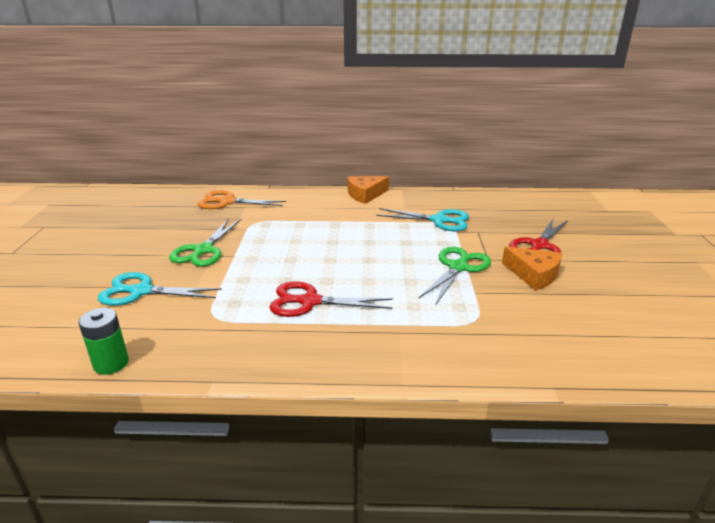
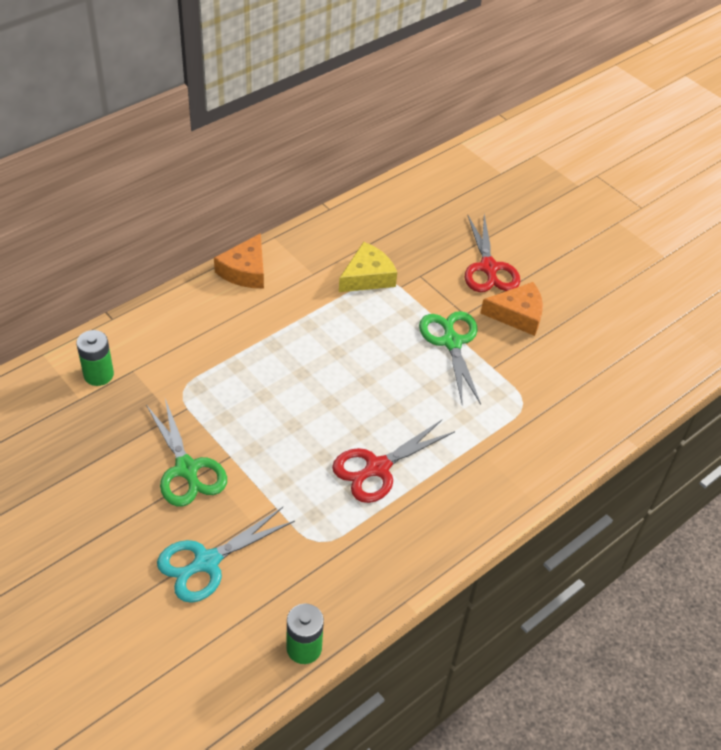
camera: 45 degrees left, 20 degrees up
(227, 202) = (98, 374): orange scissors -> green battery
(438, 220) = (367, 277): turquoise scissors -> yellow cheese

